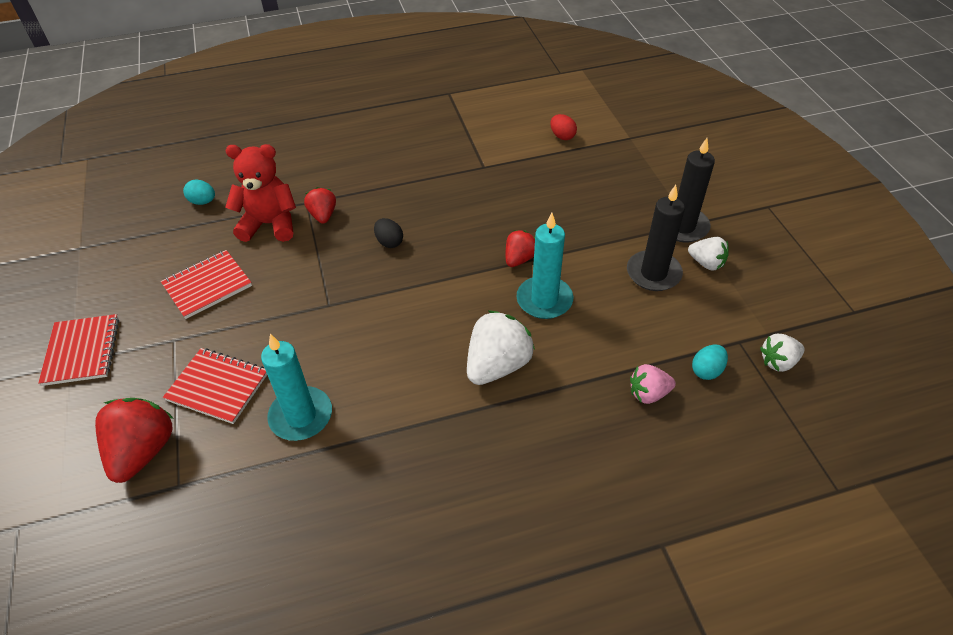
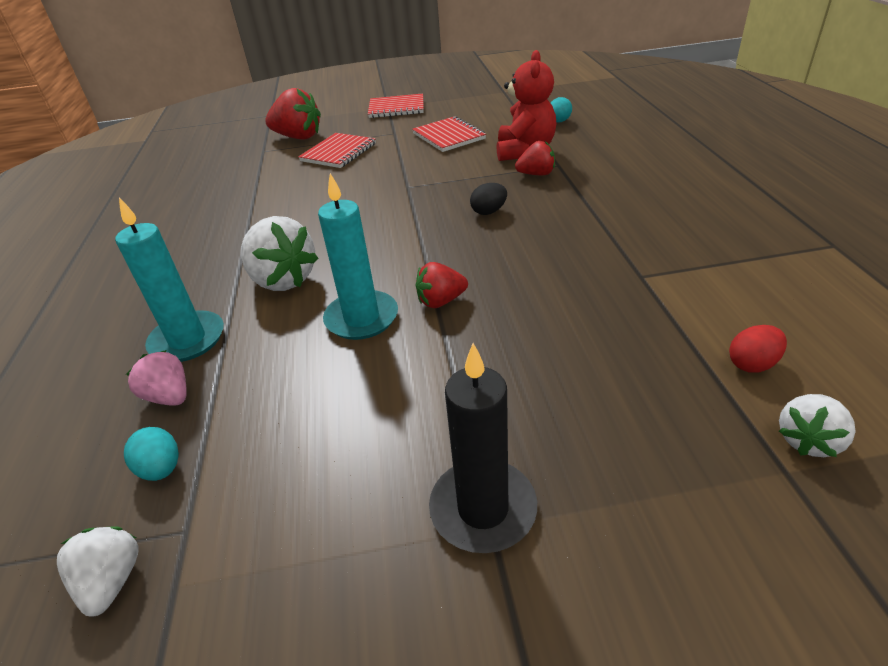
camera: 100 degrees right, 10 degrees down
(301, 416) = (290, 185): turquoise candle -> turquoise candle (187, 340)
(519, 259) = (441, 301): red strawberry -> red strawberry turned 120 degrees clockwise
(648, 393) = (169, 396): pink strawberry -> pink strawberry turned 45 degrees counterclockwise
(653, 273) = (373, 439): black candle -> none
(706, 263) = (375, 526): white strawberry -> white strawberry (808, 440)

